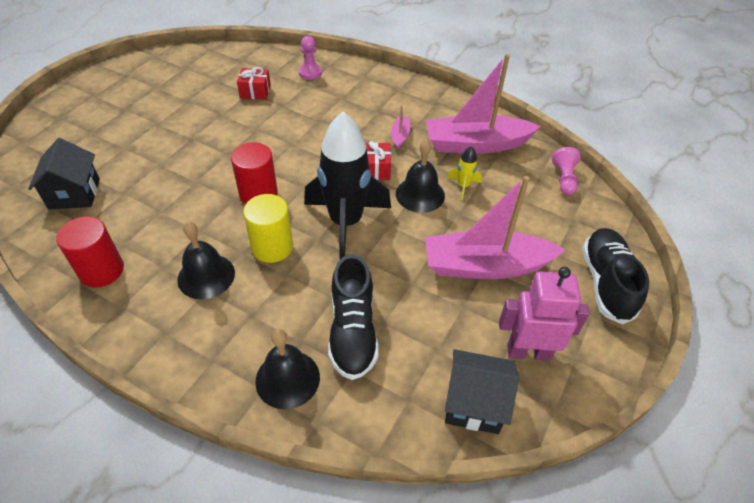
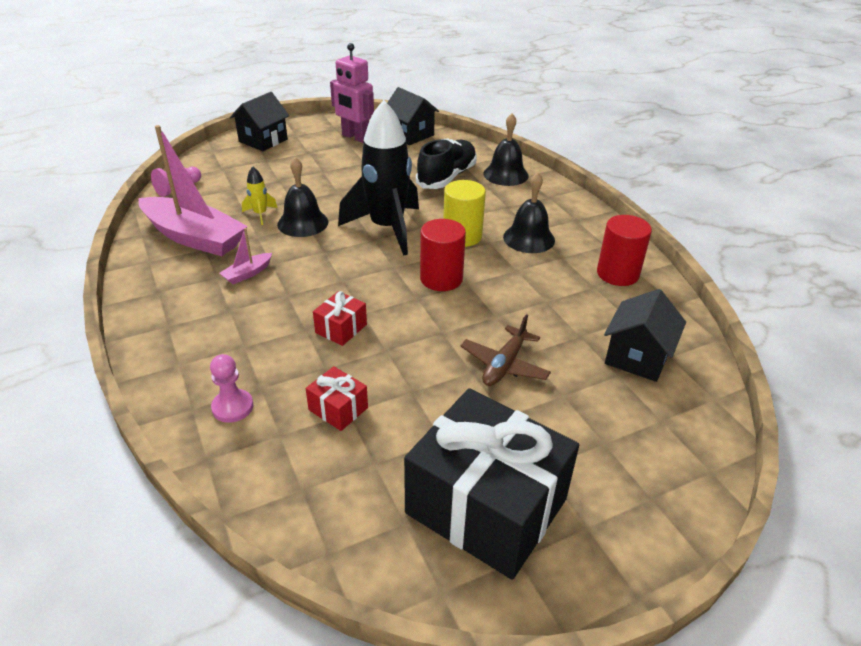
camera: 145 degrees left, 10 degrees down
(149, 85) = (486, 506): none -> black gift
(172, 150) = (504, 365): none -> brown plane
(376, 169) = (312, 255): red gift -> red gift (341, 328)
(485, 266) = (322, 171): pink boat -> none
(606, 282) = (263, 140): black shoe -> black house

